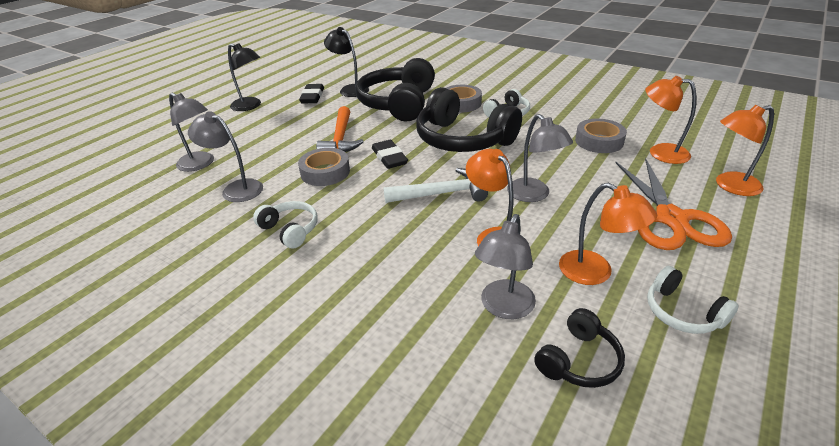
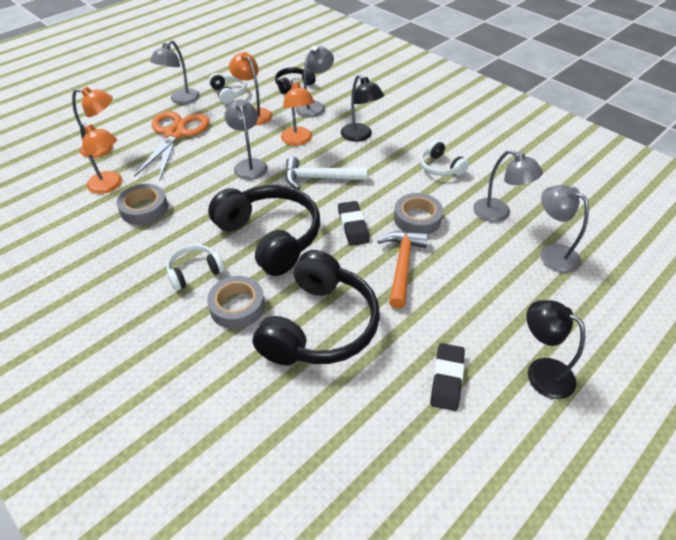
camera: 170 degrees left, 10 degrees up
(350, 89) = (386, 388): black lamp -> black lamp (360, 136)
(744, 280) = (181, 100): none -> grey lamp

